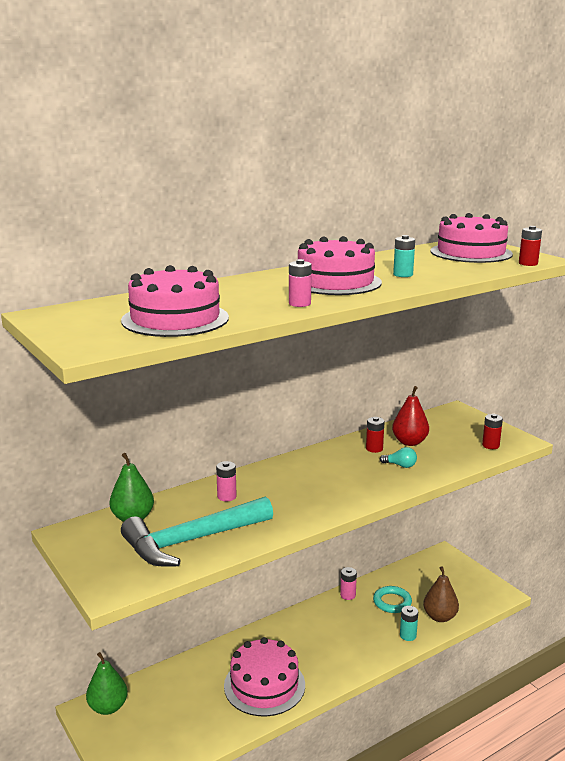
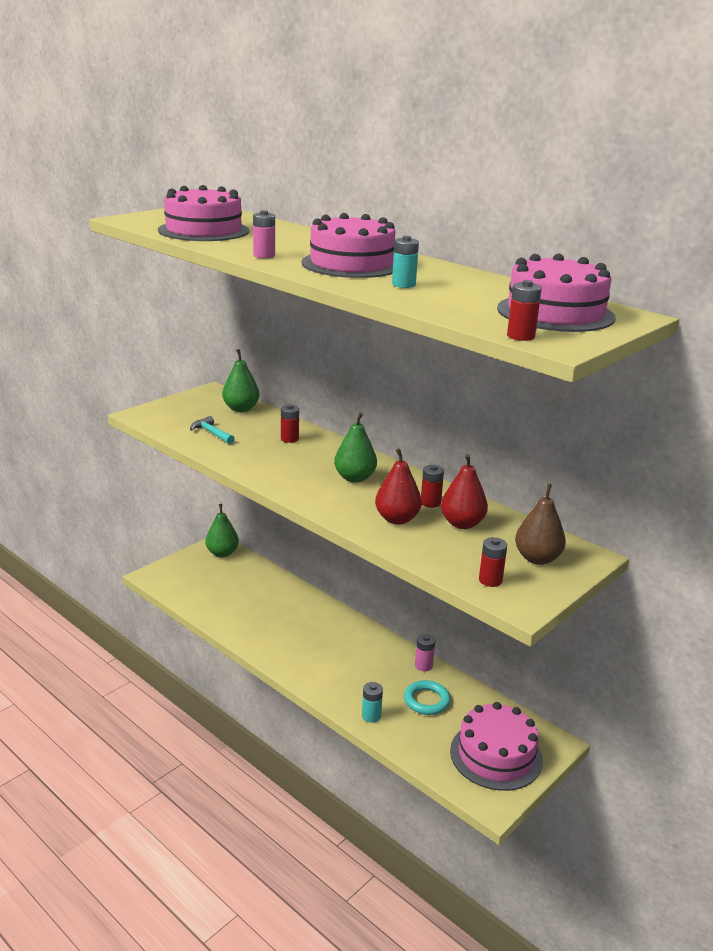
camera: 75 degrees right, 5 degrees up
(191, 541) = (211, 433): turquoise hammer -> turquoise hammer, size x0.43
(226, 496) = (289, 439): pink battery -> red battery
(264, 685) = (266, 626): pink cake -> pink cake (496, 755)
(323, 474) = (354, 478): none -> green pear
(400, 465) = (397, 519): turquoise light bulb -> red pear
(439, 617) = (416, 742): brown pear -> brown pear (537, 558)

